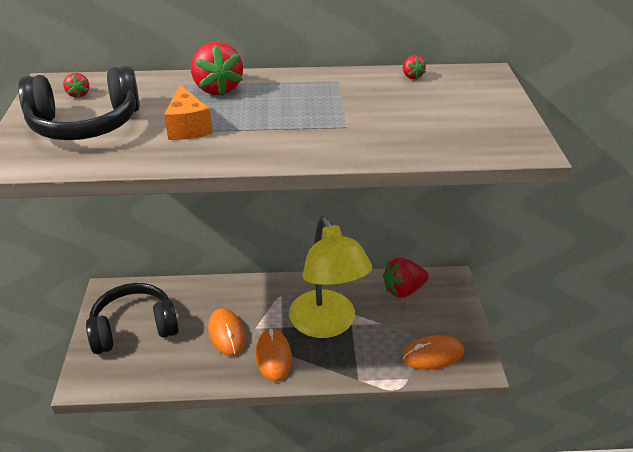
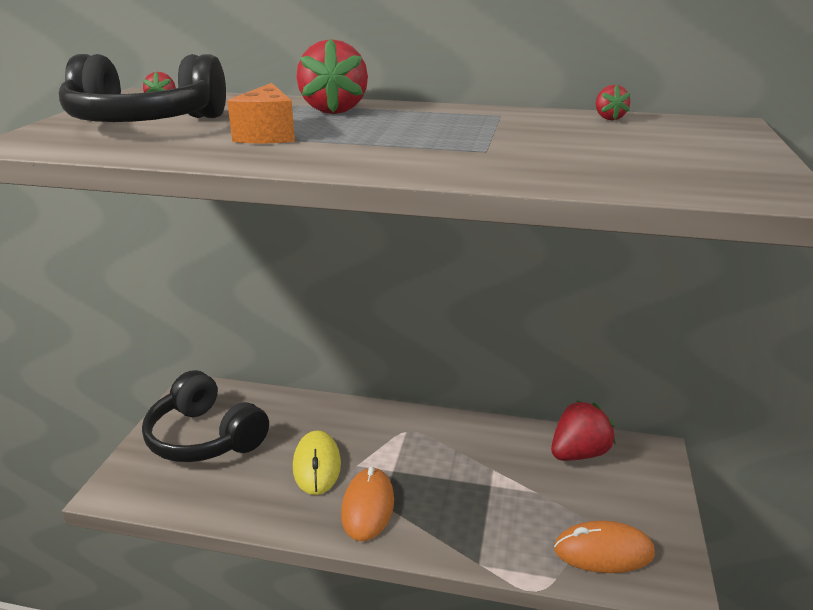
camera: 15 degrees right, 10 degrees down
(134, 328) = (205, 437): black headphones -> black headphones turned 135 degrees counterclockwise
(227, 334) = (317, 465): orange mouse -> yellow mouse
(327, 324) = (456, 479): yellow lamp -> none
(403, 290) = (578, 453): red strawberry -> red strawberry turned 150 degrees clockwise

